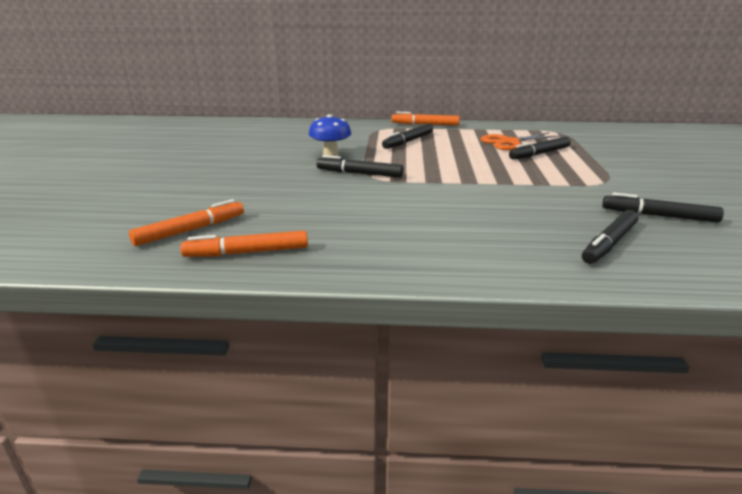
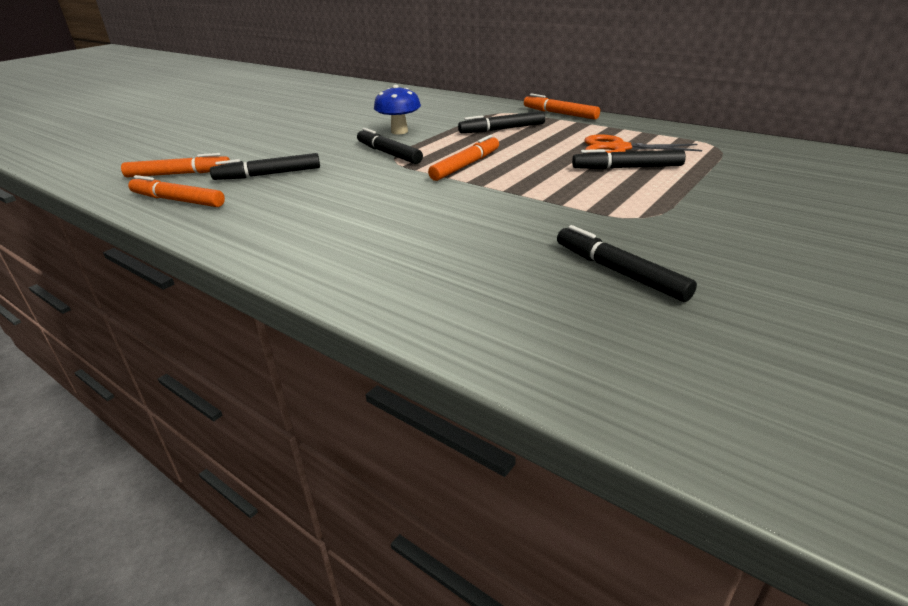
camera: 35 degrees right, 5 degrees up
(437, 171) = (465, 165): none -> orange marker
(609, 243) = (484, 283): black marker -> black marker (269, 174)

